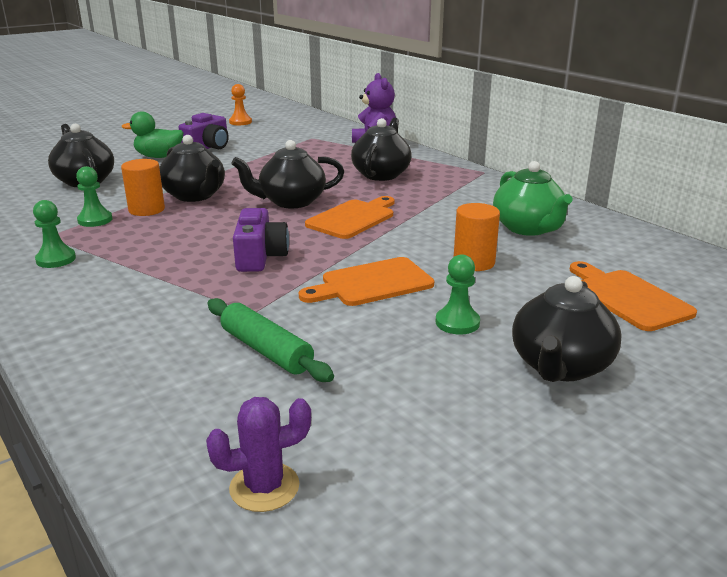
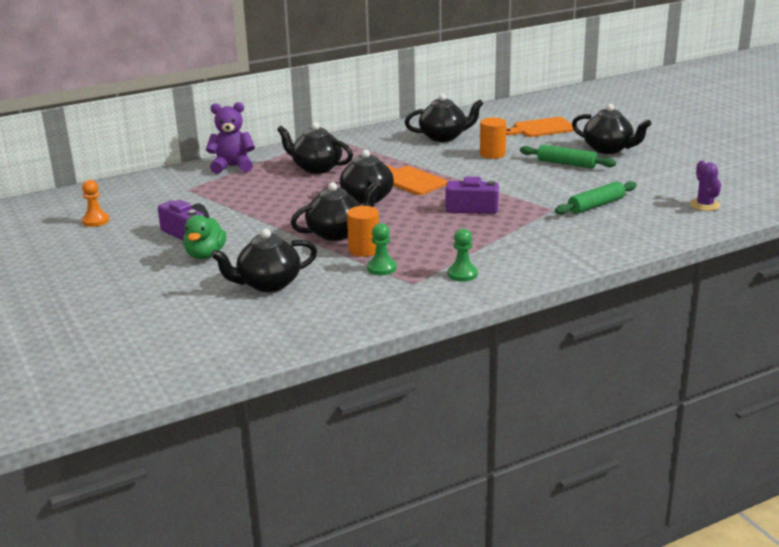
camera: 80 degrees left, 0 degrees up
(372, 283) = (517, 179): orange cutting board -> none
(457, 323) = (566, 164): green pawn -> green rolling pin
(528, 228) = (444, 137): green teapot -> black teapot

